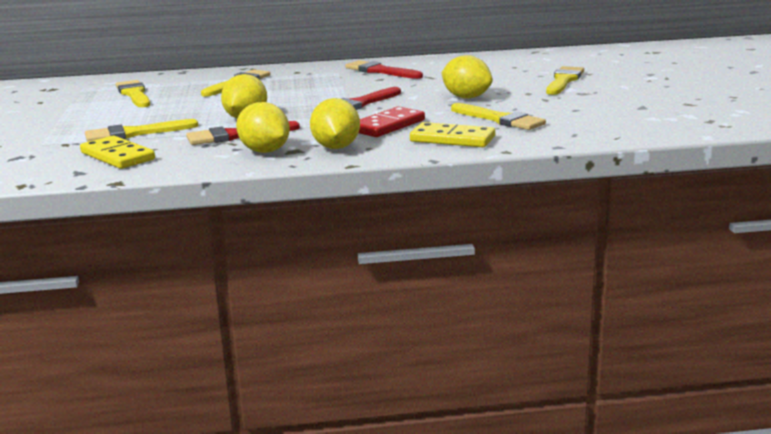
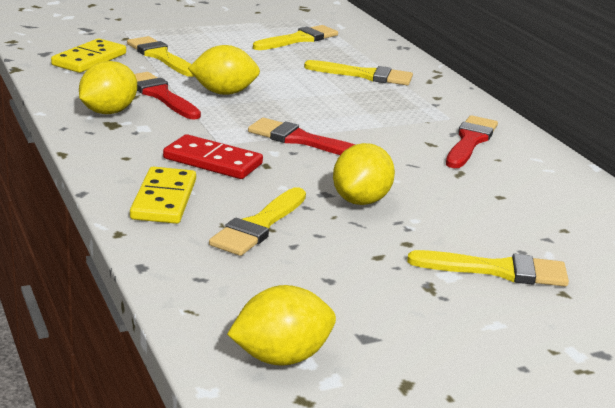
camera: 70 degrees right, 5 degrees up
(336, 147) = (124, 142): yellow lemon -> yellow lemon (281, 357)

